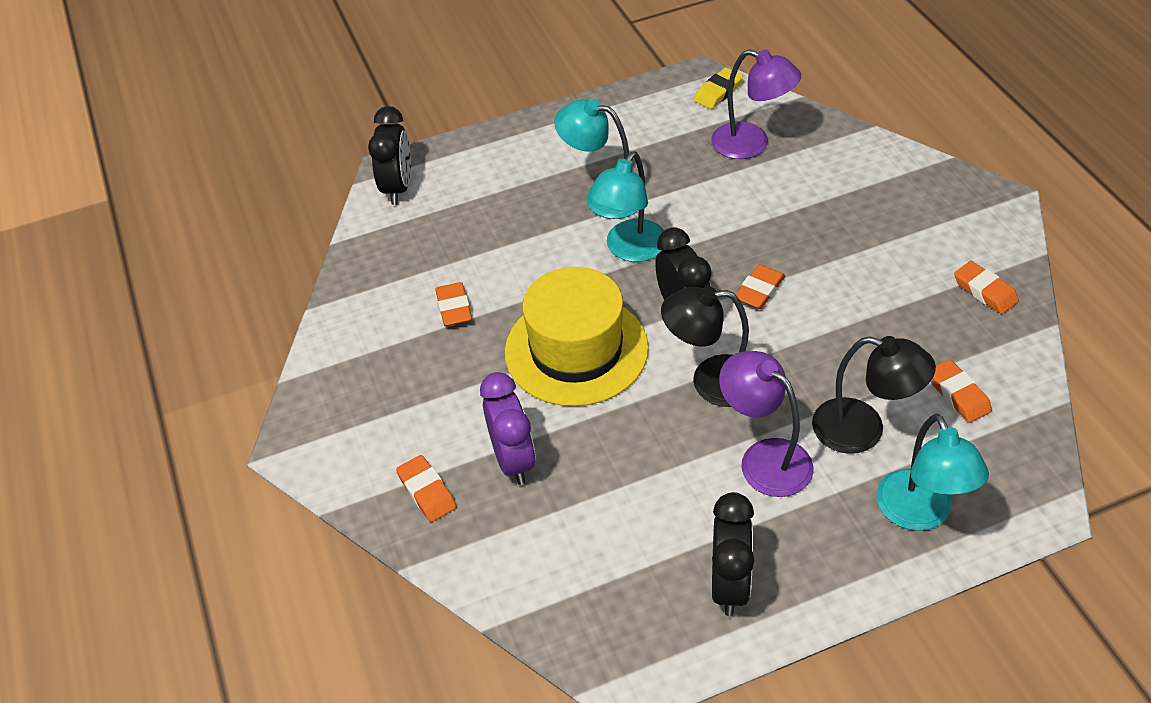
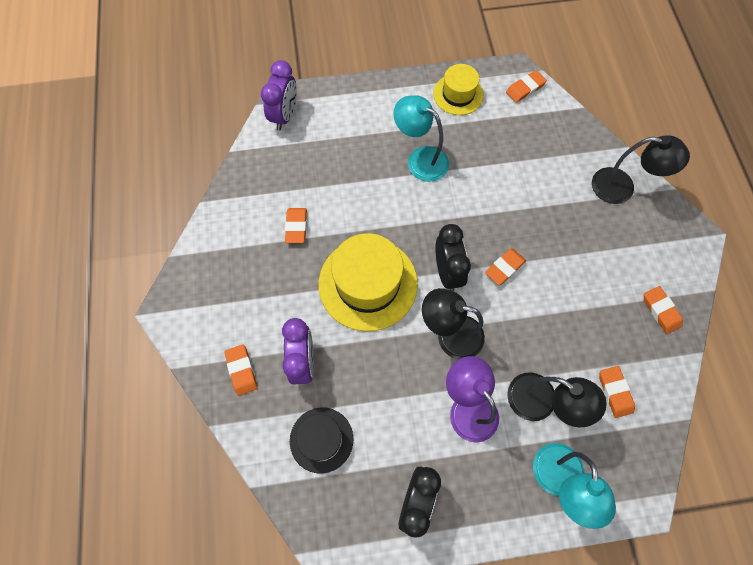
camera: 10 degrees right, 20 degrees up
(398, 188) = (284, 116): black clock -> purple clock
(569, 546) = (321, 439): none -> black hat
(630, 116) = (458, 94): none -> yellow hat
(630, 250) = (426, 210): turquoise lamp -> none
(718, 92) = (525, 88): yellow eraser -> orange eraser
(751, 144) = (535, 141): purple lamp -> none
(884, 170) = (622, 188): none -> black lamp

